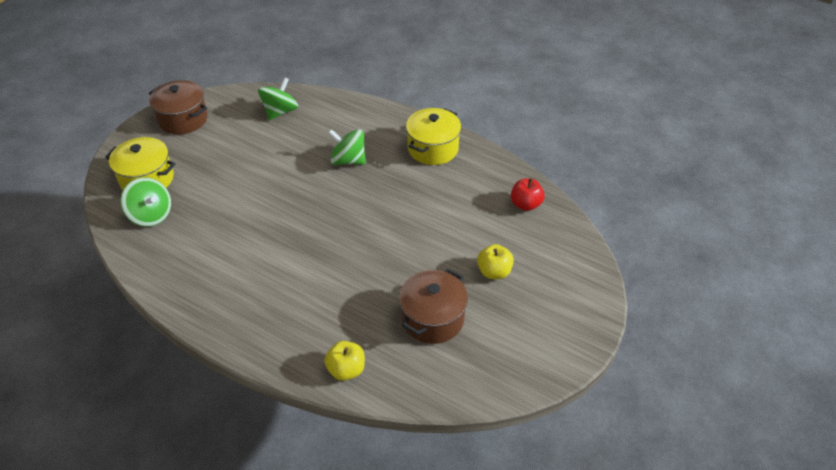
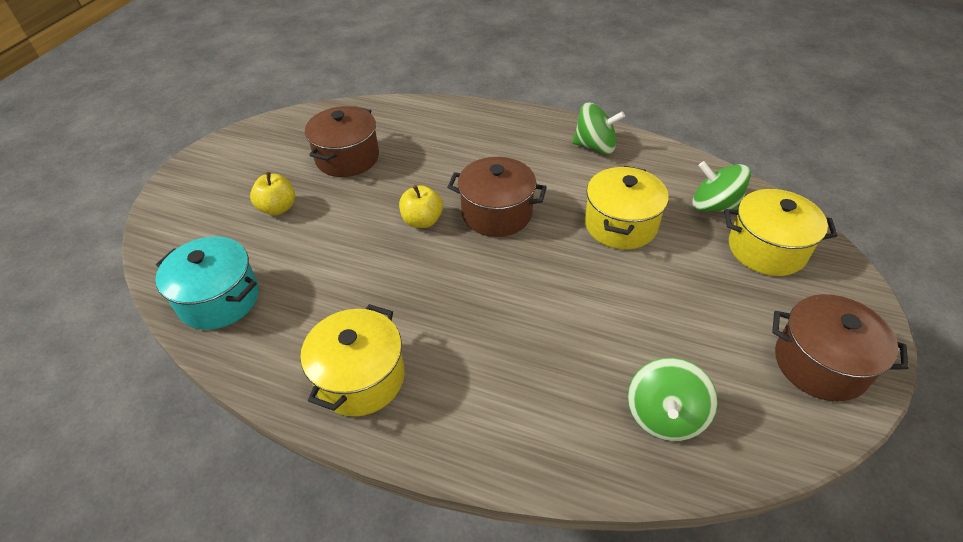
camera: 170 degrees right, 0 degrees up
(230, 212) = (620, 225): none -> yellow pot
(317, 237) = (496, 213): none -> brown pot
(346, 369) = (423, 113): yellow apple -> yellow apple (422, 221)
(348, 160) = (496, 329): green spinning top -> green spinning top (595, 146)
(525, 204) = (219, 299): red apple -> turquoise pot

